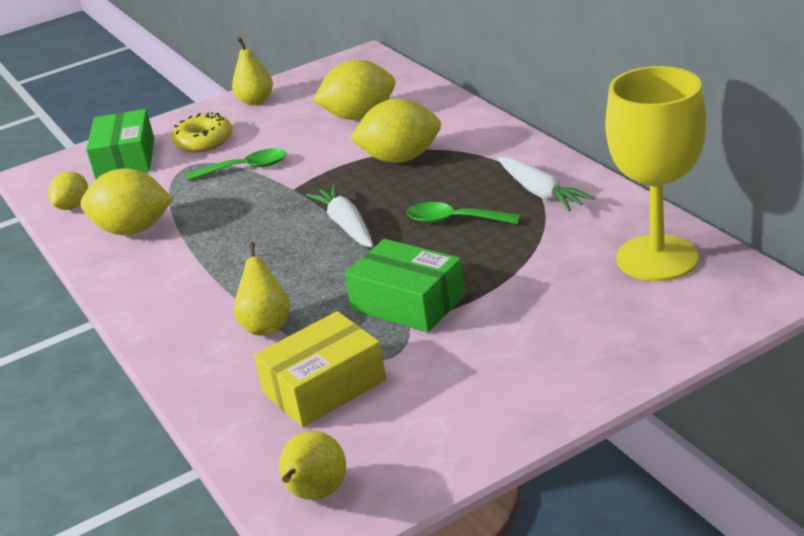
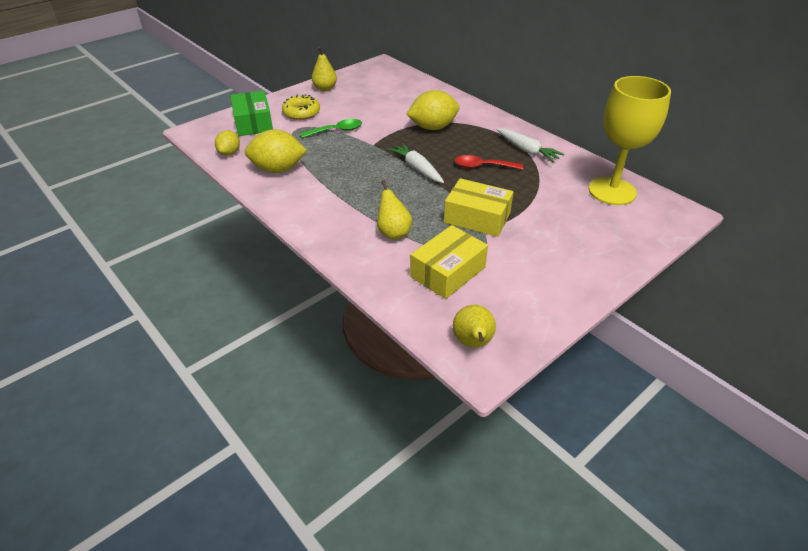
camera: 15 degrees left, 10 degrees up
(359, 116) = (396, 100): yellow lemon -> none
(408, 302) = (477, 218): green box -> yellow box
(455, 220) = (483, 166): green spoon -> red spoon

